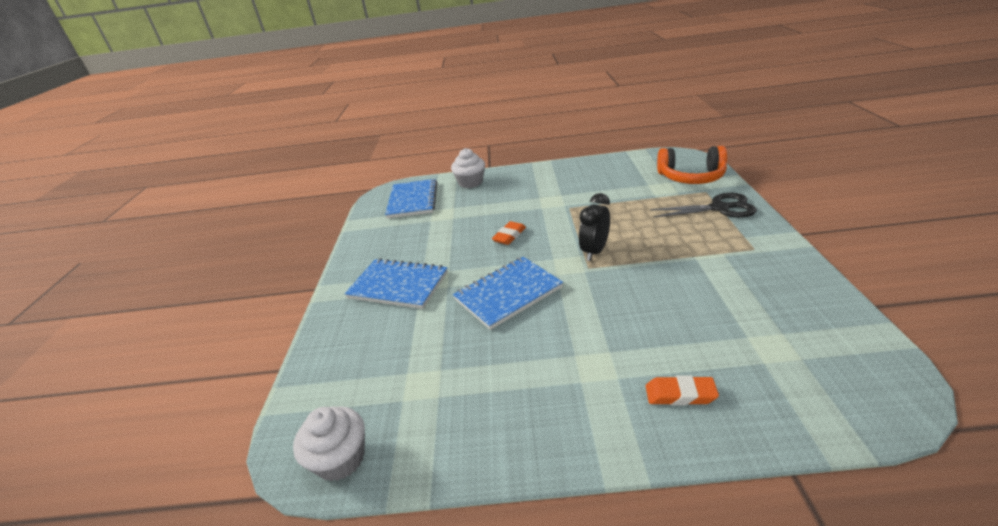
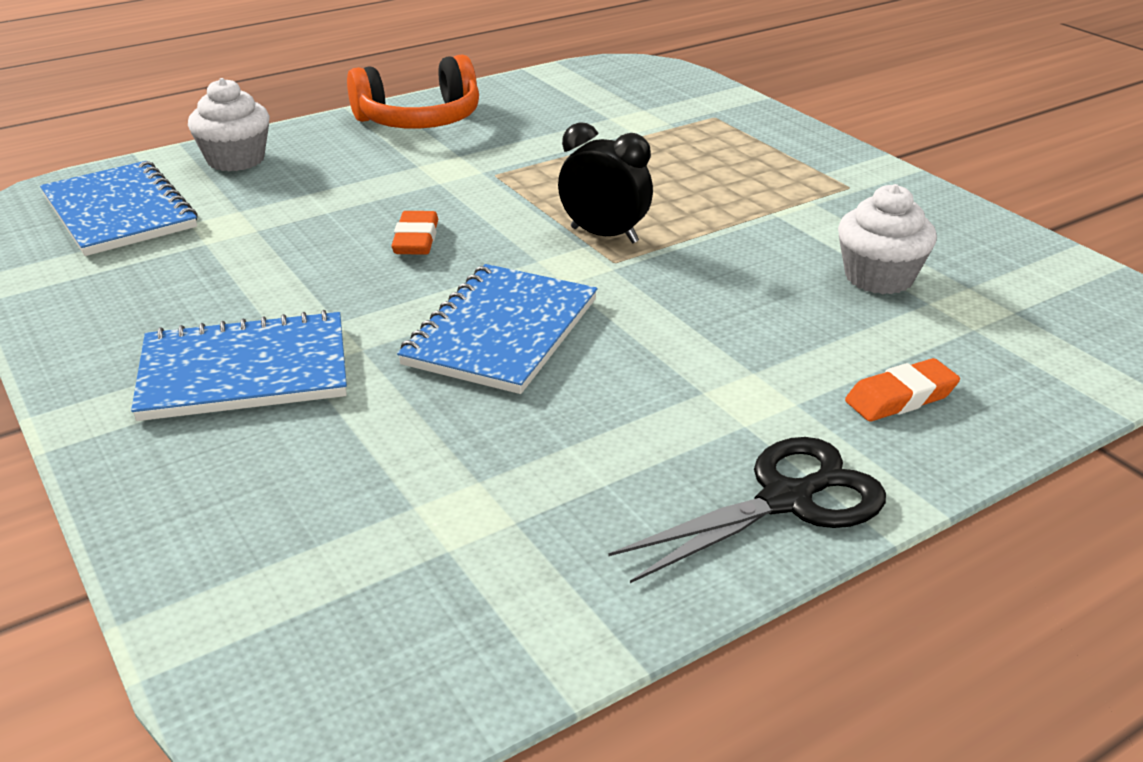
camera: 35 degrees left, 0 degrees up
(340, 459) = (409, 678): white cupcake -> white cupcake (879, 277)
(594, 251) = (604, 235): black clock -> black clock turned 120 degrees clockwise
(691, 177) = (673, 98): orange headphones -> orange headphones (420, 120)
(719, 208) = (755, 138): black scissors -> black scissors (786, 500)

